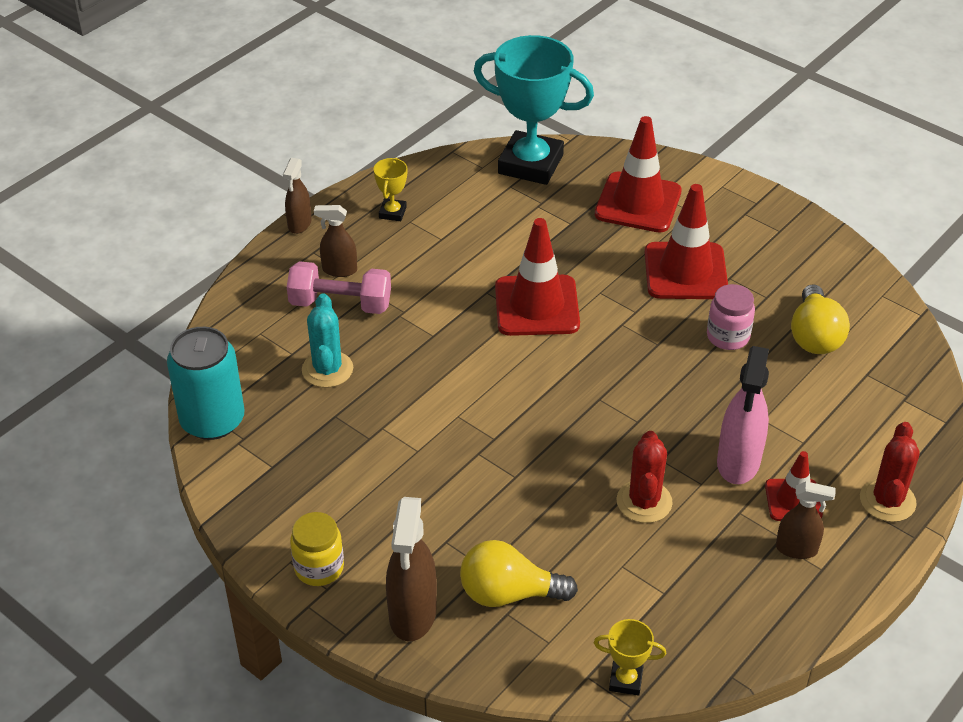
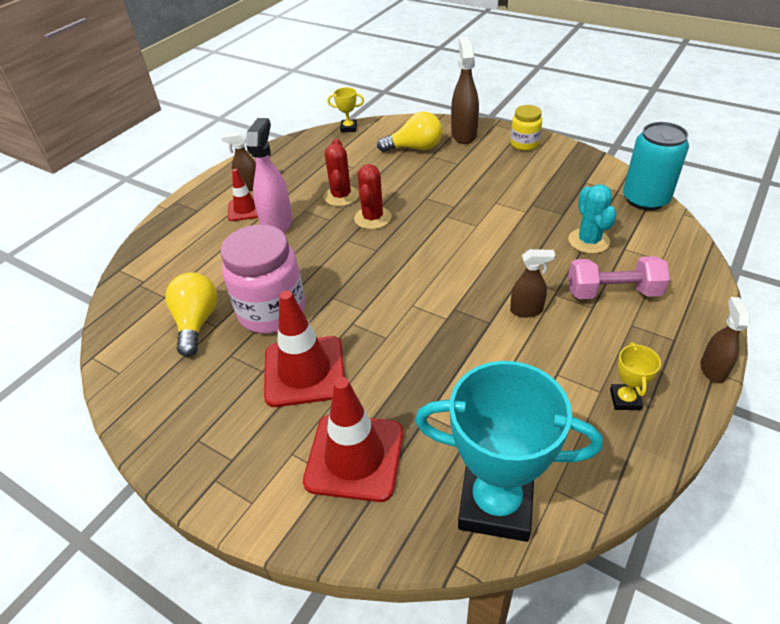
camera: 175 degrees right, 0 degrees up
(339, 270) = (636, 324): brown spray bottle -> brown spray bottle (526, 310)
(537, 306) = (440, 315): red traffic cone -> none
(728, 336) = (272, 311): pink jar -> pink jar, size x1.84
(887, 500) = (184, 217): red cactus -> red cactus (372, 218)

